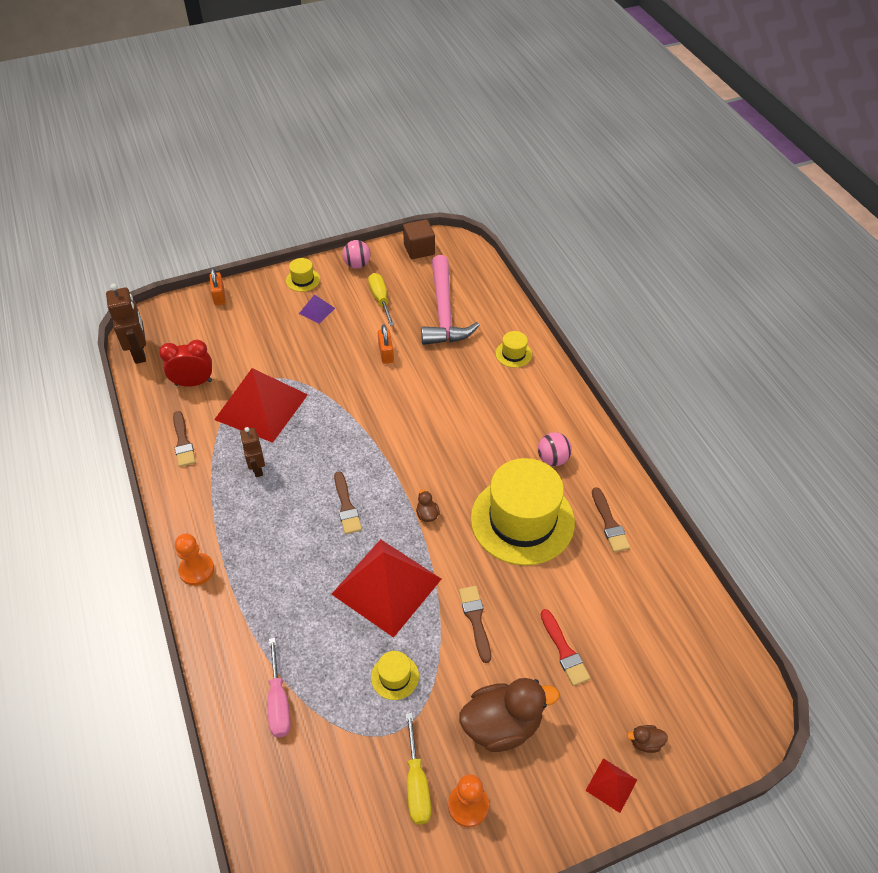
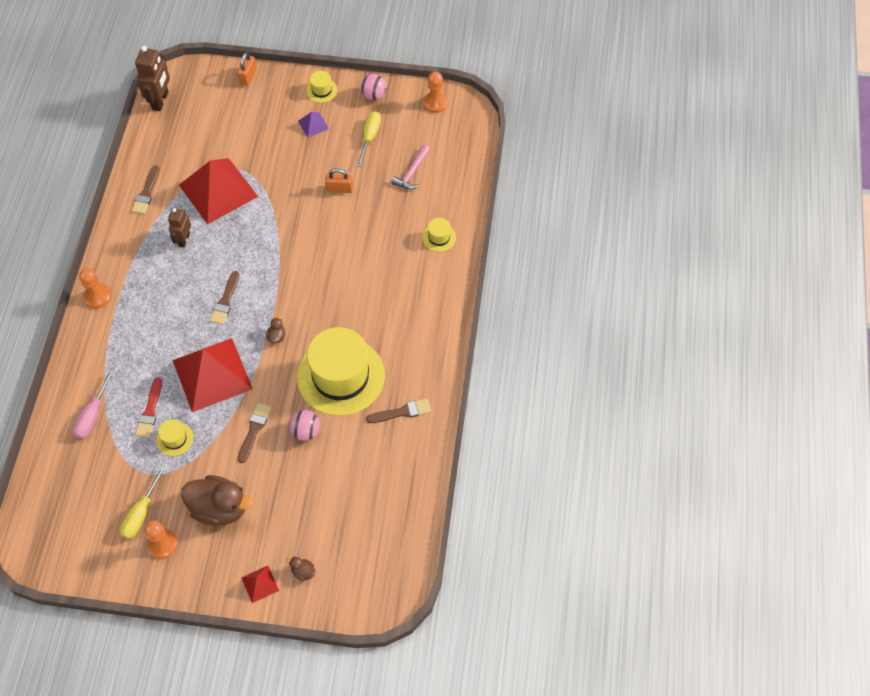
camera: 30 degrees right, 10 degrees up
(193, 383) = (183, 146): red clock -> none
(386, 353) = (340, 189): orange padlock -> orange padlock turned 75 degrees clockwise
(419, 249) = (435, 103): brown cube -> orange pawn
(444, 311) = (412, 172): pink hammer -> pink hammer, size x0.51
(553, 459) = (400, 341): pink ball -> pink ball (306, 431)
(564, 651) = (297, 484): red brush -> red brush (150, 411)
(609, 523) = (402, 412): brown brush -> brown brush turned 120 degrees counterclockwise

